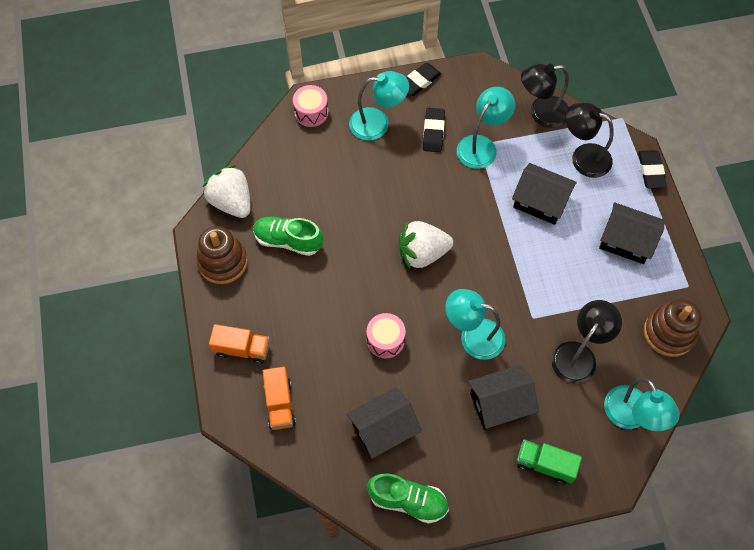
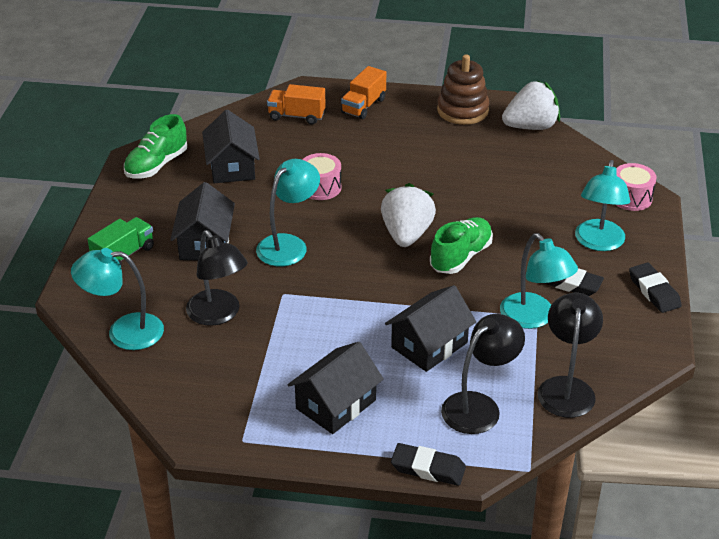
camera: 110 degrees right, 25 degrees down
(288, 241) = (467, 151): green shoe -> green shoe (461, 257)
(669, 333) = (195, 398): brown stacking toy -> none

